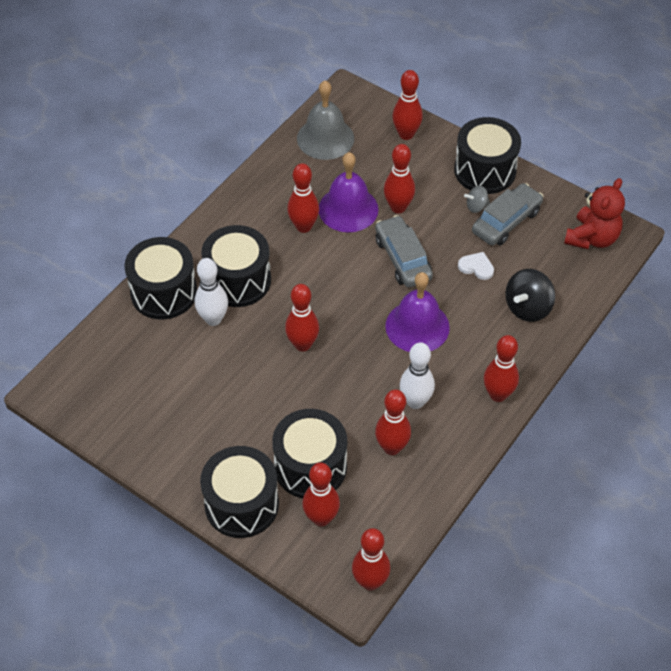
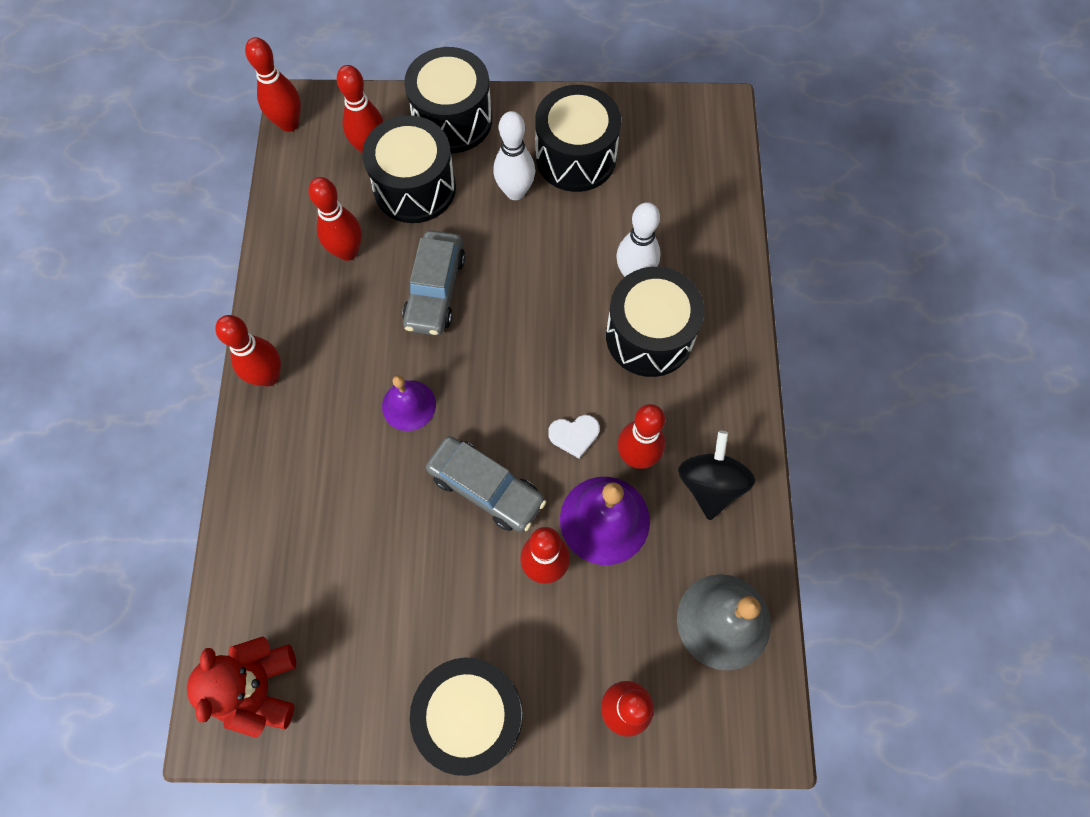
camera: 145 degrees right, 15 degrees up
(164, 292) = (713, 272): black drum -> black drum (576, 157)
(302, 344) = (518, 304): red bowling pin -> none
(415, 402) = (354, 314): white bowling pin -> white bowling pin (515, 192)
(417, 326) = (409, 405): purple bell -> purple bell, size x0.63
(476, 206) = (445, 638): grey spinning top -> none
(476, 267) = (388, 535): white heart -> white heart (574, 435)
(506, 221) = (390, 638): grey car -> grey car (435, 290)
(527, 308) = (292, 515): black spinning top -> black spinning top (710, 484)

